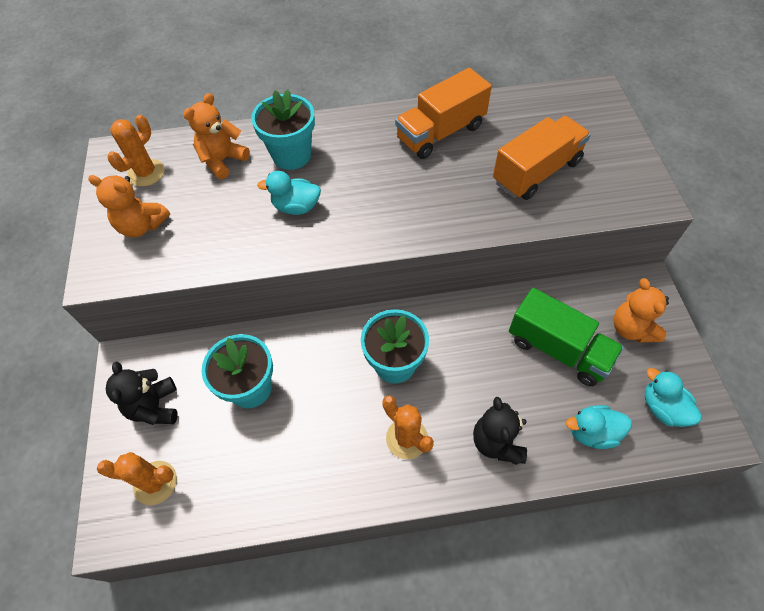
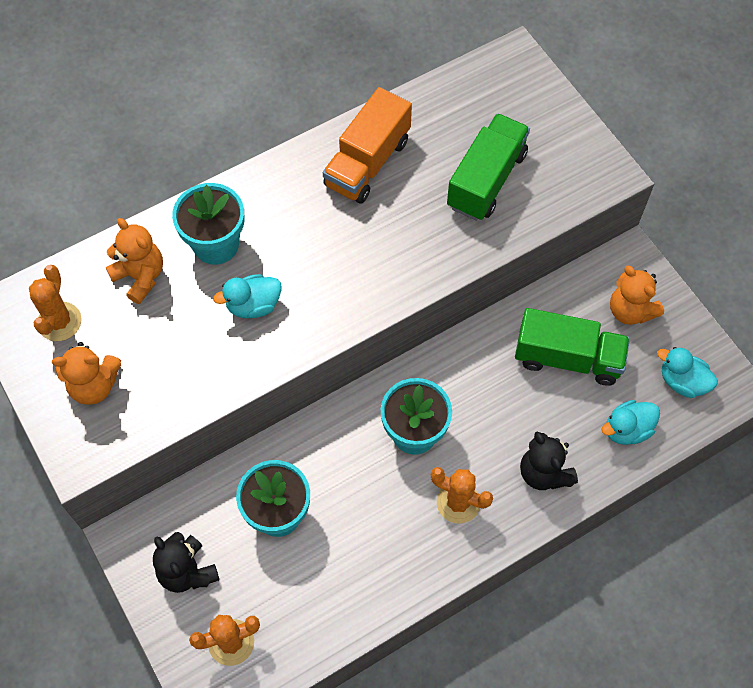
camera: 25 degrees left, 5 degrees up
(223, 160) = (140, 276): orange teddy bear -> orange teddy bear turned 120 degrees clockwise
(536, 172) = (486, 180): orange truck -> green truck

